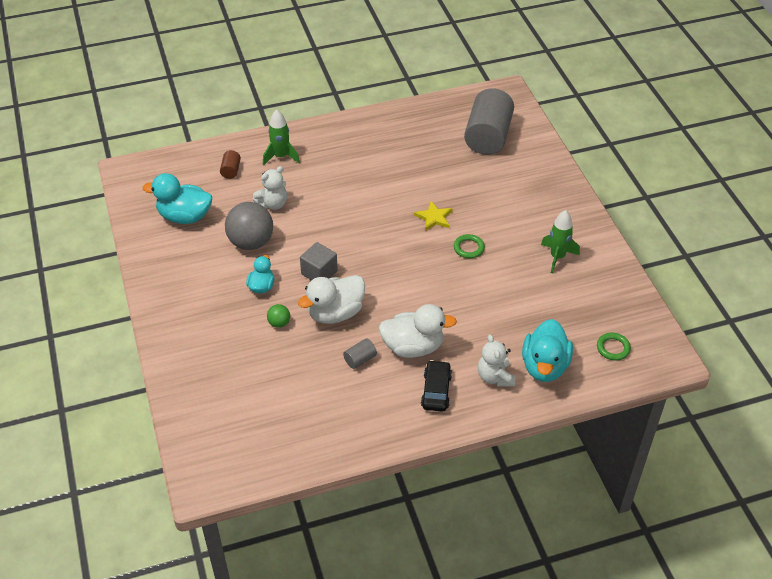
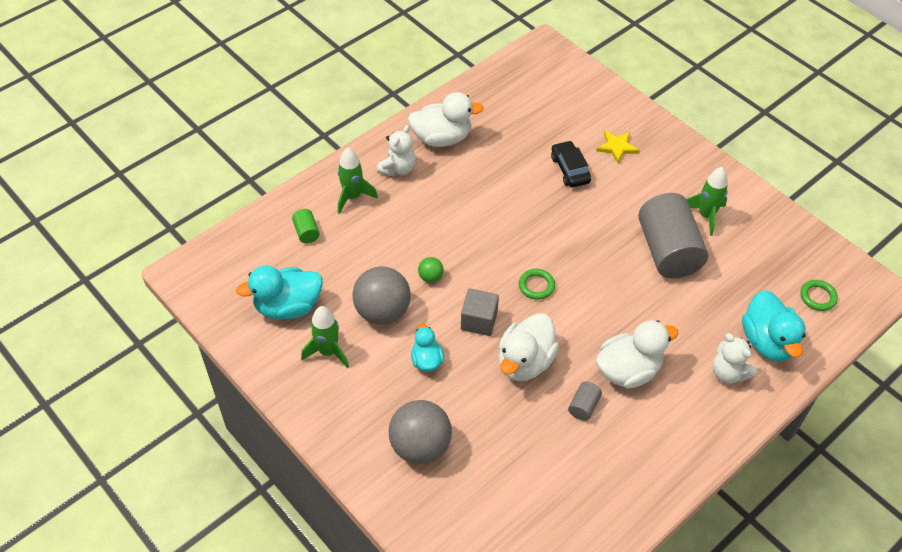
camera: 25 degrees left, 5 degrees up
(193, 256) = (328, 352): none -> green rocket
(218, 342) = (420, 446): none -> grey ball
(231, 170) = (306, 232): brown cylinder -> green cylinder
(273, 204) = (378, 256): white teddy bear -> white teddy bear (398, 168)
(279, 323) = (472, 397): green ball -> green ball (430, 277)
(377, 135) = (442, 138): none -> white duck
(434, 217) = (559, 214): yellow star -> yellow star (617, 147)
(436, 391) = (681, 411): black car -> black car (570, 169)
(468, 248) = (614, 236): green ring -> green ring (536, 286)
(488, 136) = (556, 103): grey cylinder -> grey cylinder (668, 251)

